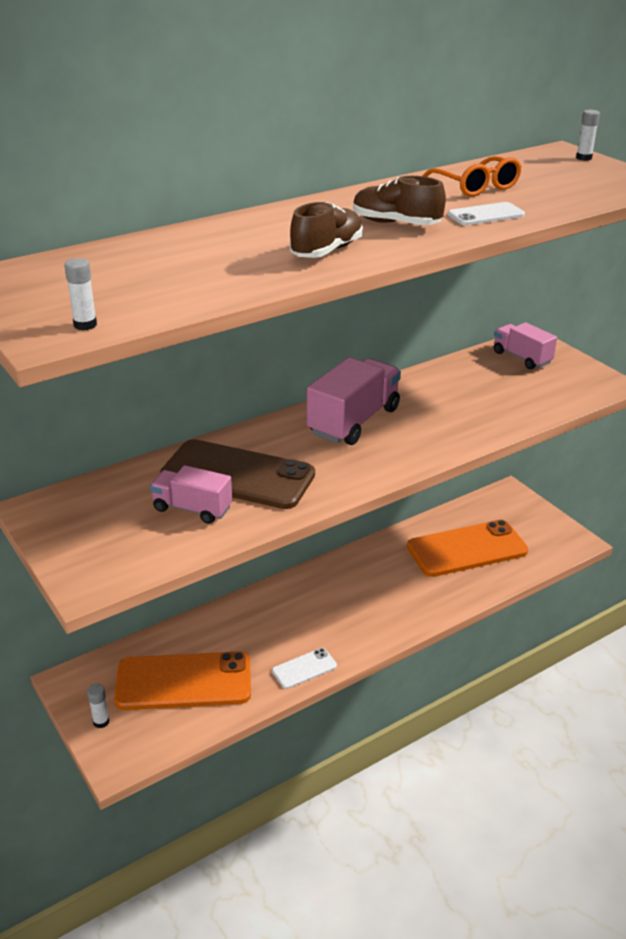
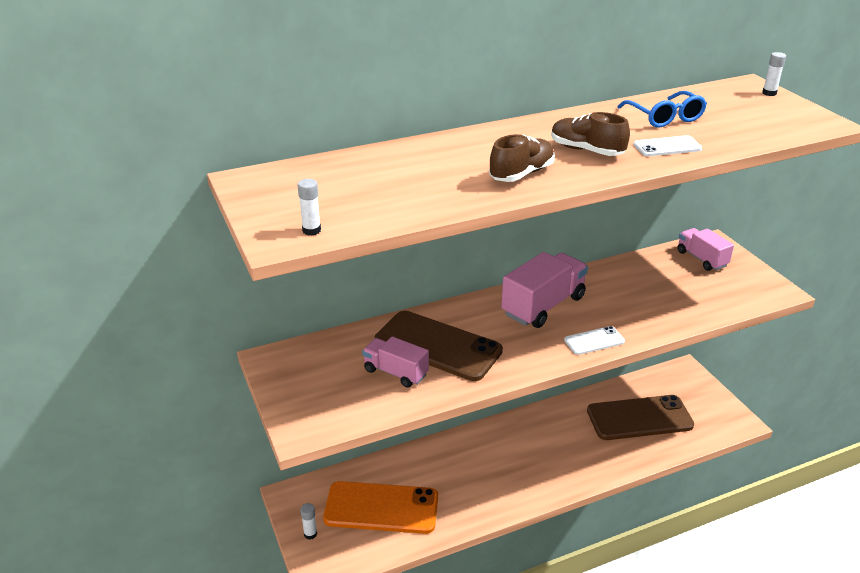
camera: 10 degrees right, 0 degrees up
(304, 669) = (483, 509): white phone -> white phone (594, 341)
(467, 549) = (639, 418): orange phone -> brown phone
(476, 187) = (664, 117): orange glasses -> blue glasses

